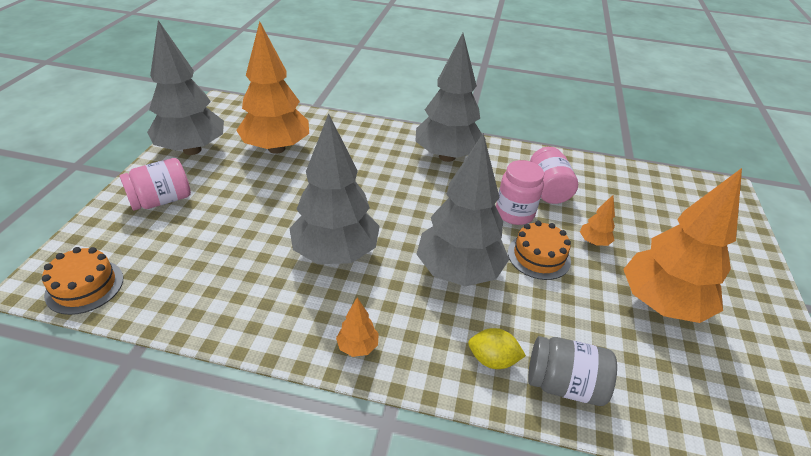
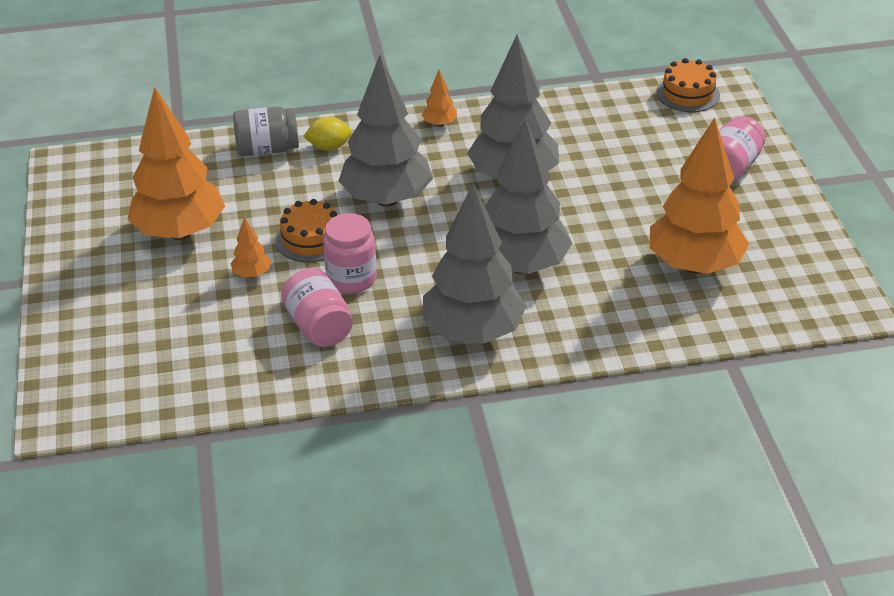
camera: 160 degrees right, 0 degrees up
(192, 150) = (784, 228): grey tree -> grey tree (520, 265)

